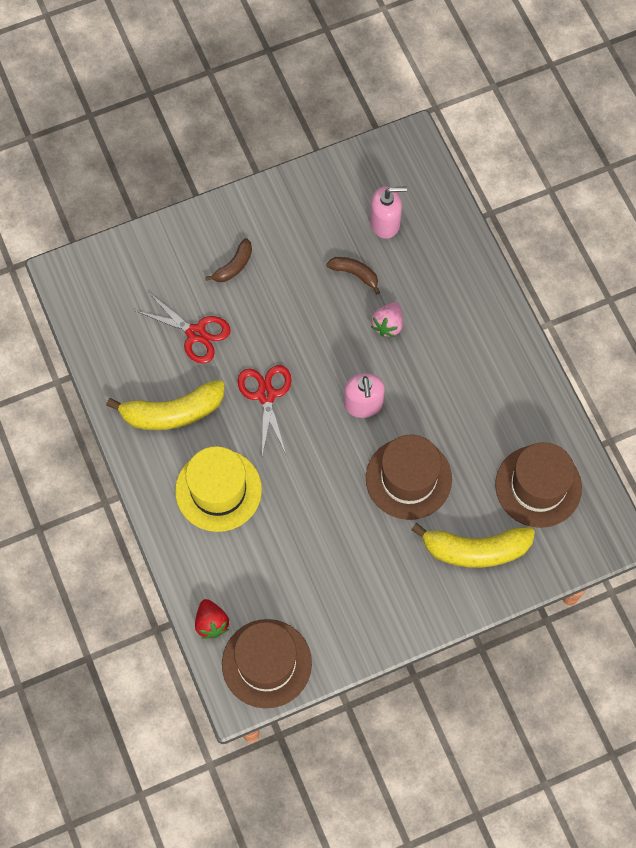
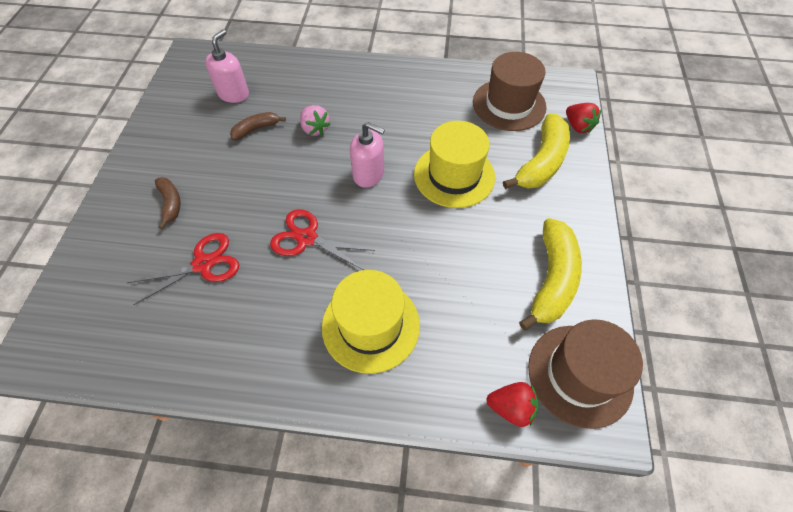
camera: 60 degrees left, 10 degrees down
(172, 412) = (262, 326): yellow banana -> yellow banana (551, 279)
(408, 478) = (454, 175): brown hat -> yellow hat
(548, 566) = (578, 126): none -> red strawberry

